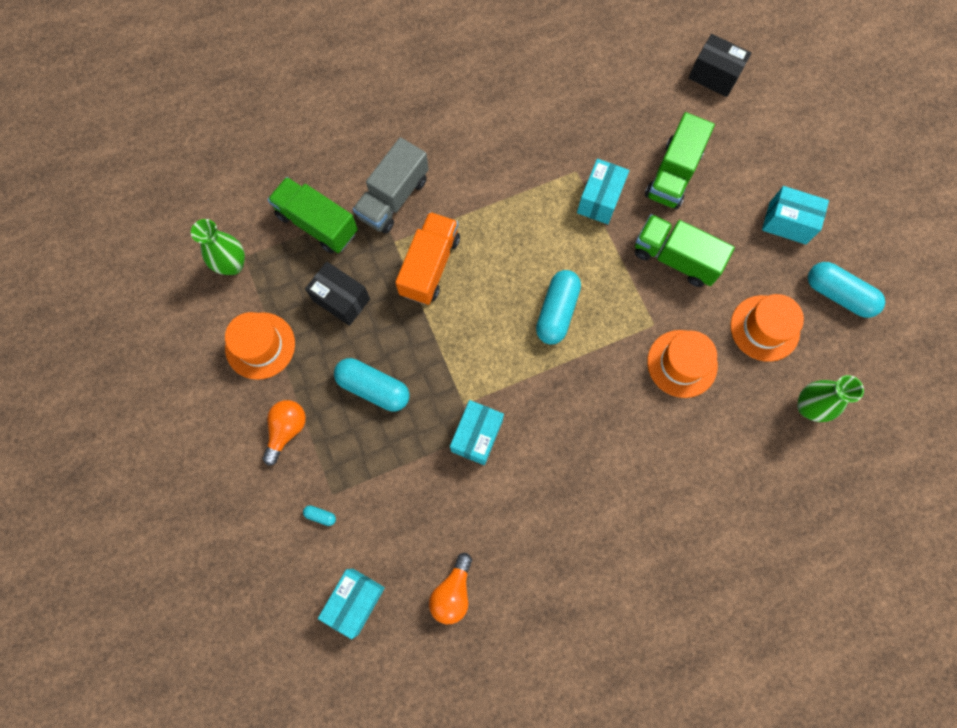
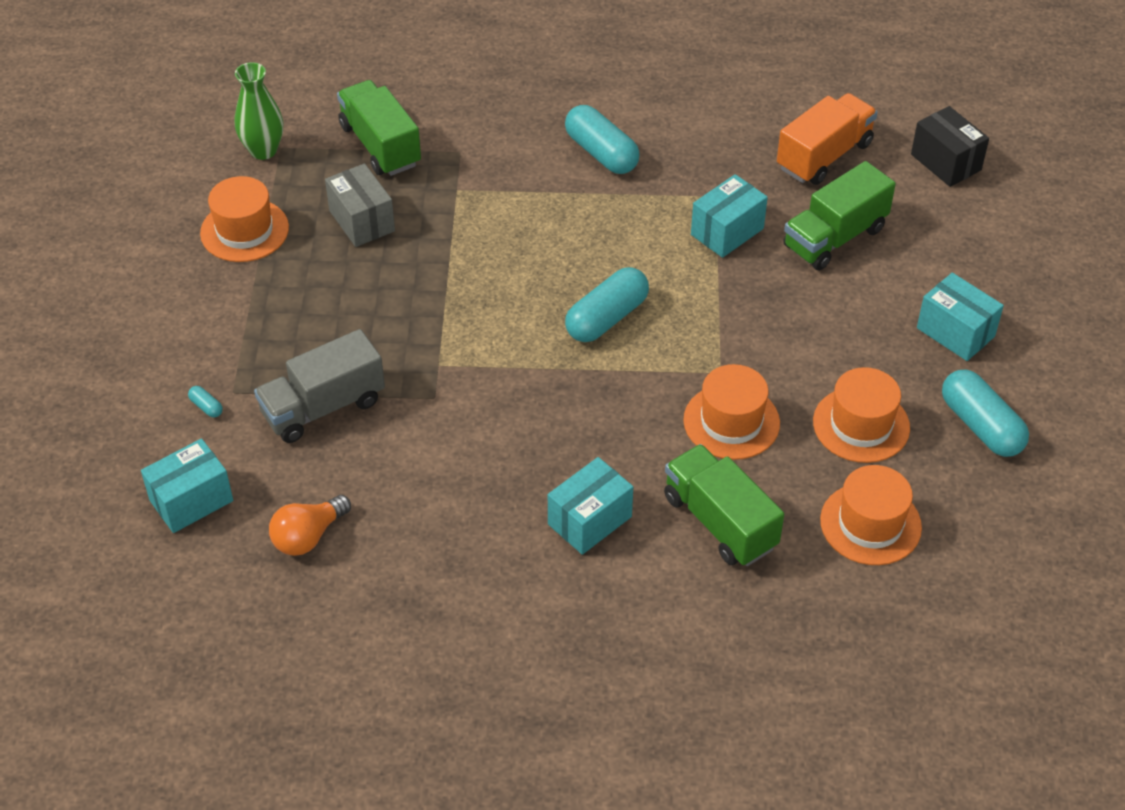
camera: 25 degrees right, 25 degrees down
(286, 430) = (222, 315): orange light bulb -> none
(341, 300) = (362, 221): black box -> grey box
(373, 388) = (345, 312): turquoise capsule -> turquoise capsule (601, 153)
(393, 198) = (482, 151): grey truck -> grey truck (323, 407)
(430, 266) = (483, 225): orange truck -> orange truck (824, 156)
(477, 436) = (434, 400): turquoise box -> turquoise box (590, 520)
(675, 258) = (787, 318): green truck -> green truck (720, 522)
(808, 407) = (870, 524): green vase -> orange hat

